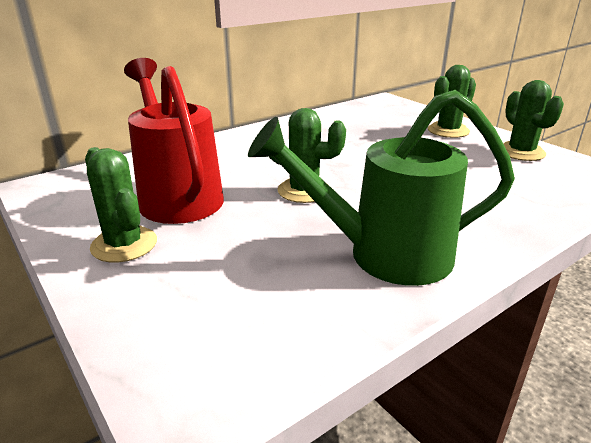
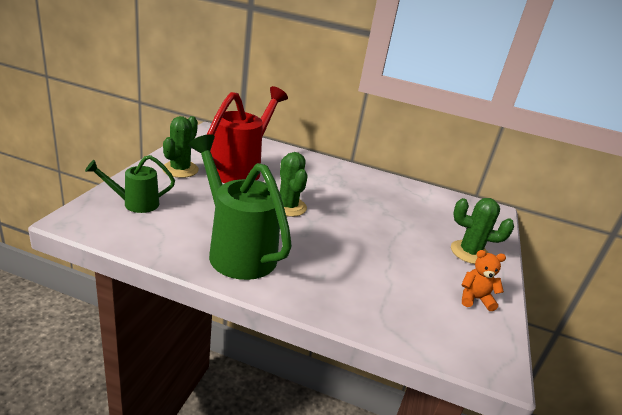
camera: 50 degrees right, 0 degrees up
(189, 318) = (135, 204): none -> green watering can
(521, 152) = (475, 299): green cactus -> orange teddy bear

